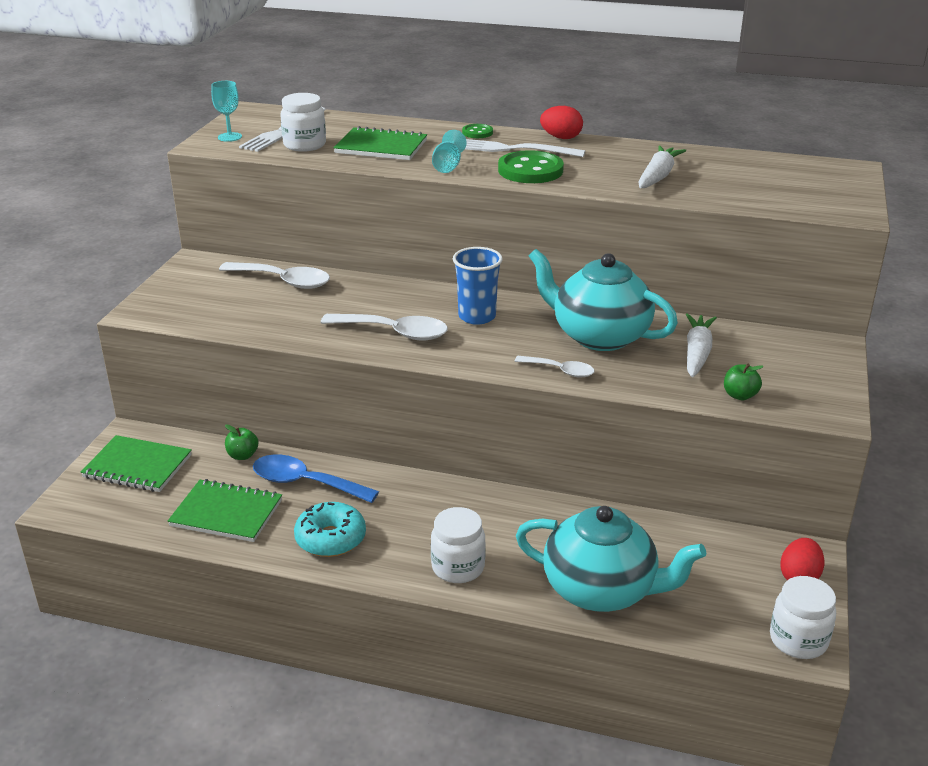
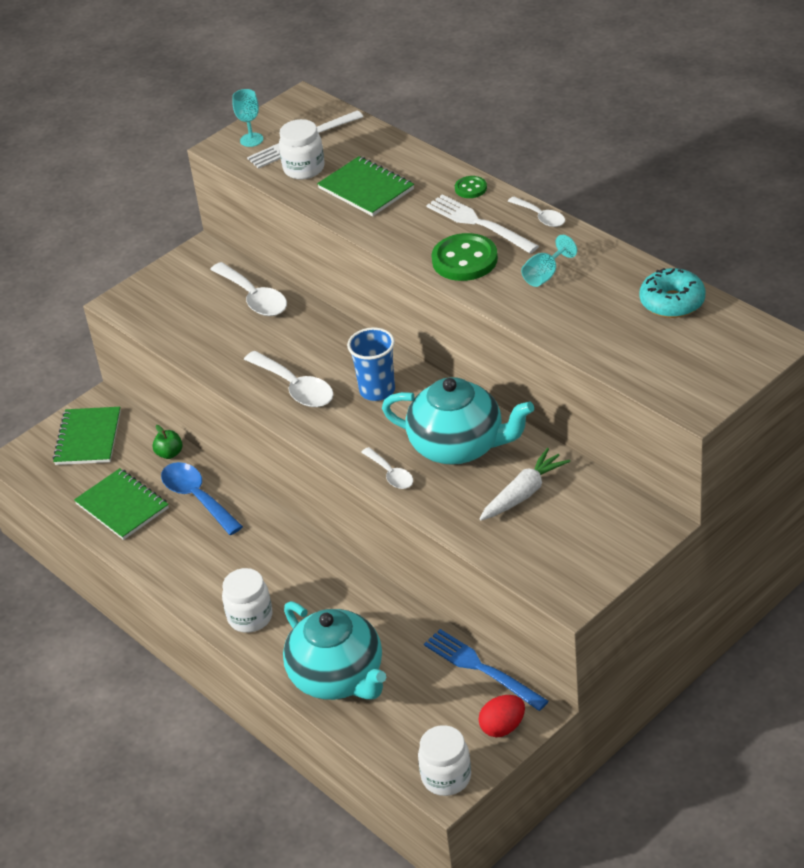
camera: 35 degrees right, 10 degrees up
(137, 466) = (88, 438): green notebook -> green notebook turned 45 degrees clockwise
(330, 539) = (179, 557): turquoise donut -> turquoise donut (672, 302)
(448, 166) = (399, 234): turquoise goblet -> turquoise goblet (545, 275)
(561, 138) = (541, 217): red egg -> white spoon
(599, 336) = (459, 446): turquoise teapot -> turquoise teapot turned 135 degrees clockwise
(658, 176) = (571, 301): white carrot -> none
(726, 536) = (481, 668): none -> blue fork
(740, 395) = (512, 551): green apple -> none

